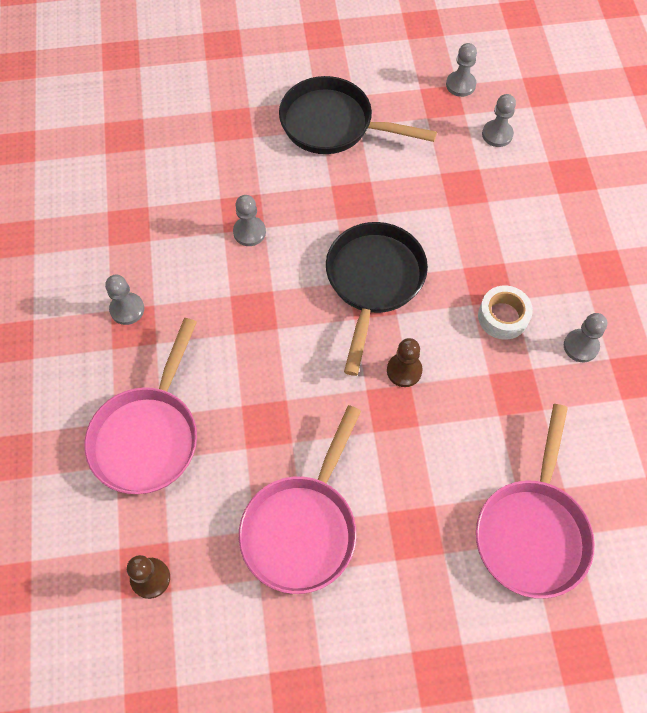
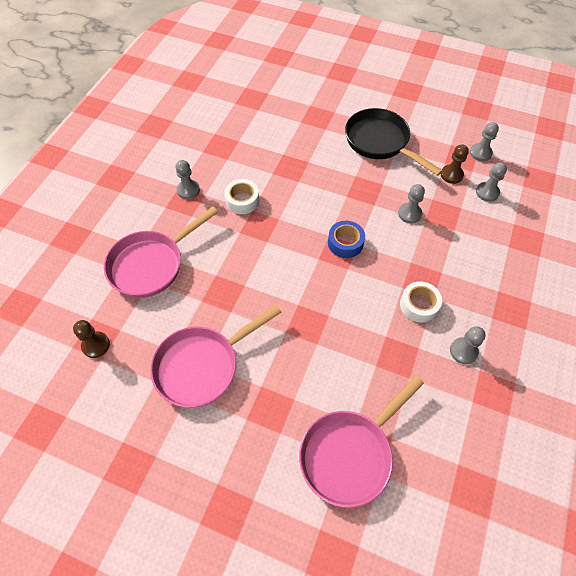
camera: 30 degrees right, 5 degrees down
(209, 289) = (242, 200): none -> white tape
(249, 232) = (287, 180): grey pawn -> grey pawn (409, 214)
(373, 282) = (345, 243): black pan -> blue tape
(404, 371) = (330, 305): brown pawn -> brown pawn (451, 175)

